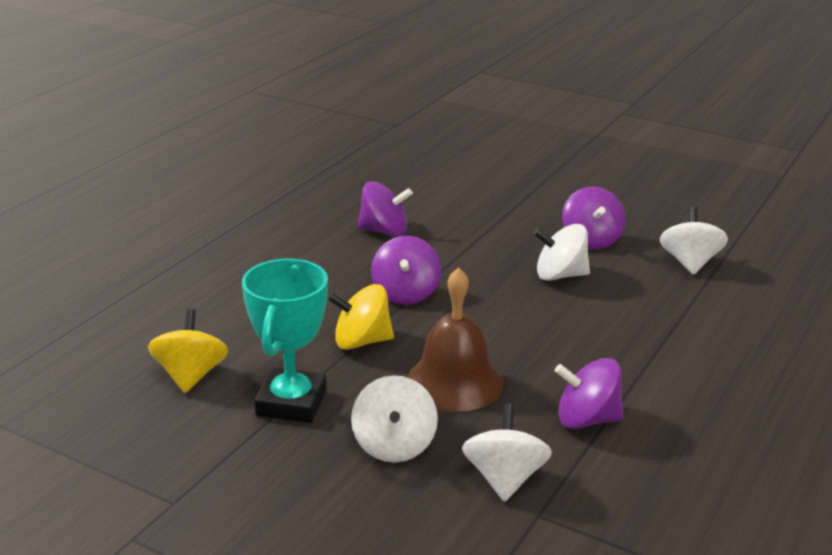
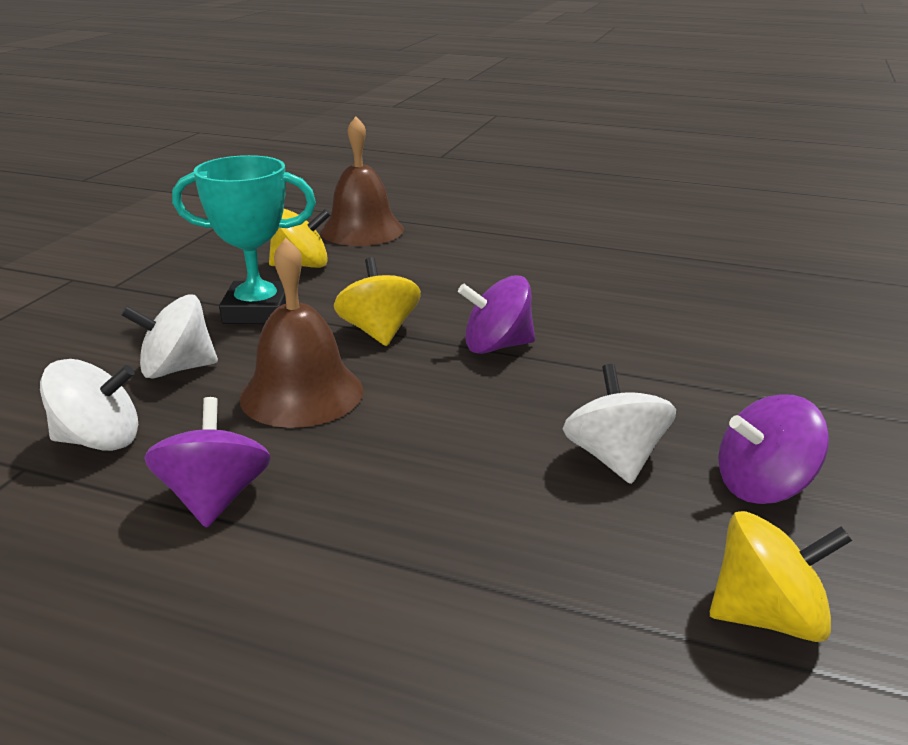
camera: 80 degrees right, 0 degrees up
(113, 335) = (362, 230): none -> brown bell
(384, 231) = (648, 318): purple spinning top -> none
(690, 263) = (767, 616): white spinning top -> yellow spinning top

